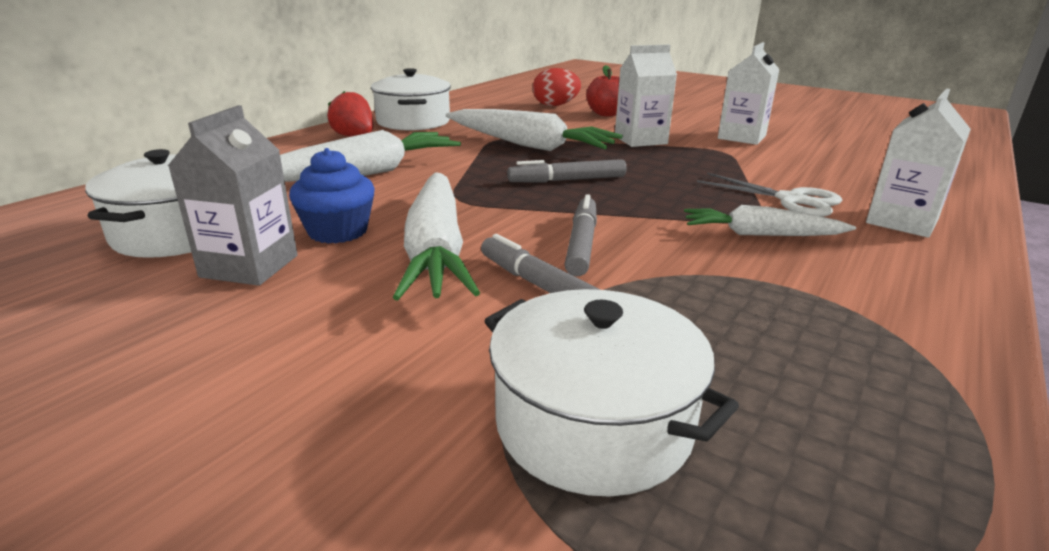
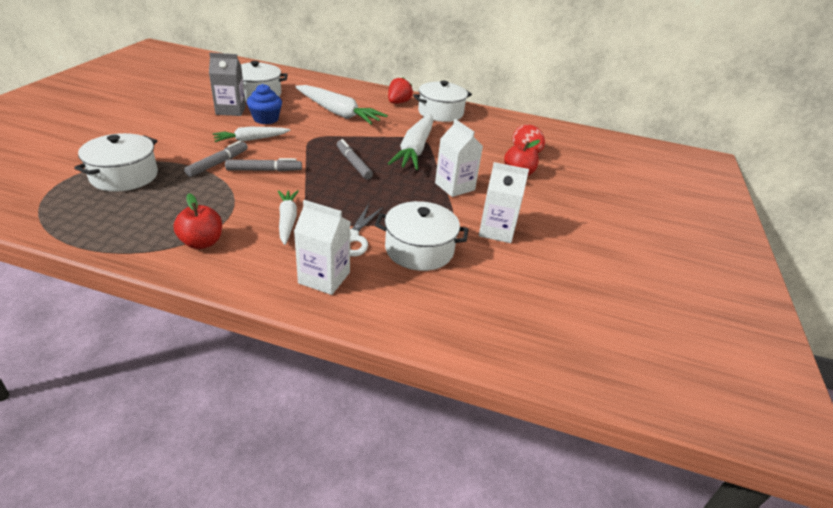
camera: 70 degrees right, 10 degrees up
(436, 250) = (251, 139): white carrot -> white carrot, size x0.59
(800, 170) = (419, 250): none -> white pot
(868, 308) = (202, 242): none -> red apple

